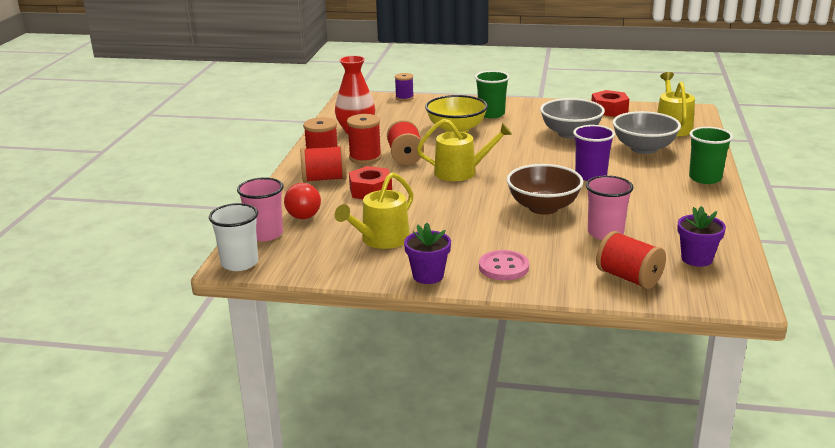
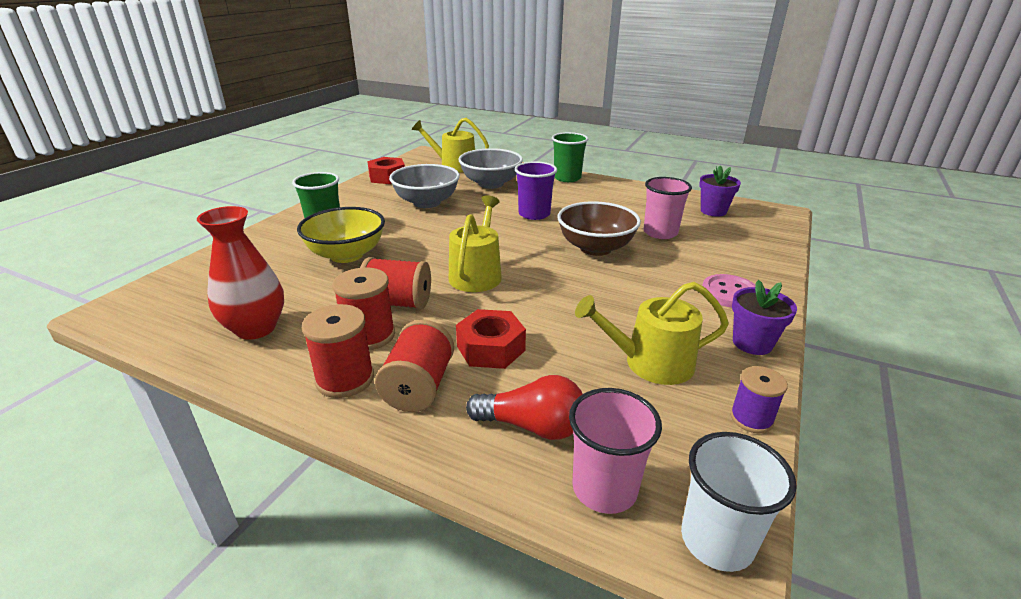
camera: 75 degrees left, 5 degrees up
(381, 240) = (650, 363): yellow watering can -> yellow watering can turned 120 degrees clockwise
(404, 98) = (184, 270): purple spool -> purple spool (751, 418)
(628, 278) = (748, 241): red spool -> none

